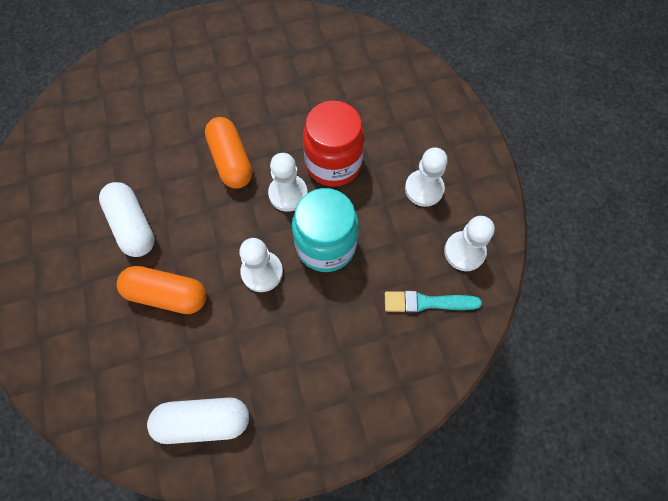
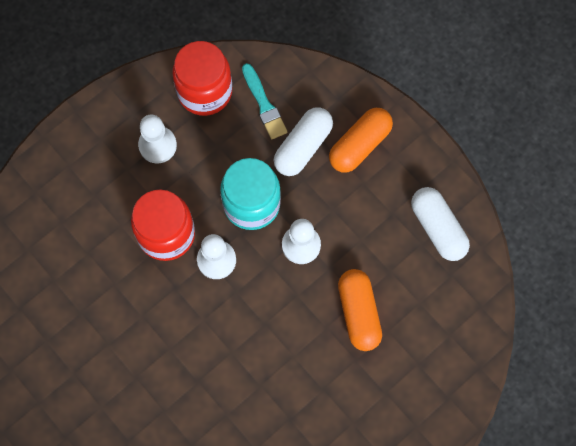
camera: 115 degrees left, 5 degrees up
(133, 226) = (313, 382): white capsule -> white capsule (303, 147)
(231, 161) = (205, 330): orange capsule -> orange capsule (359, 145)
(464, 252) = (205, 92): white pawn -> red jar

